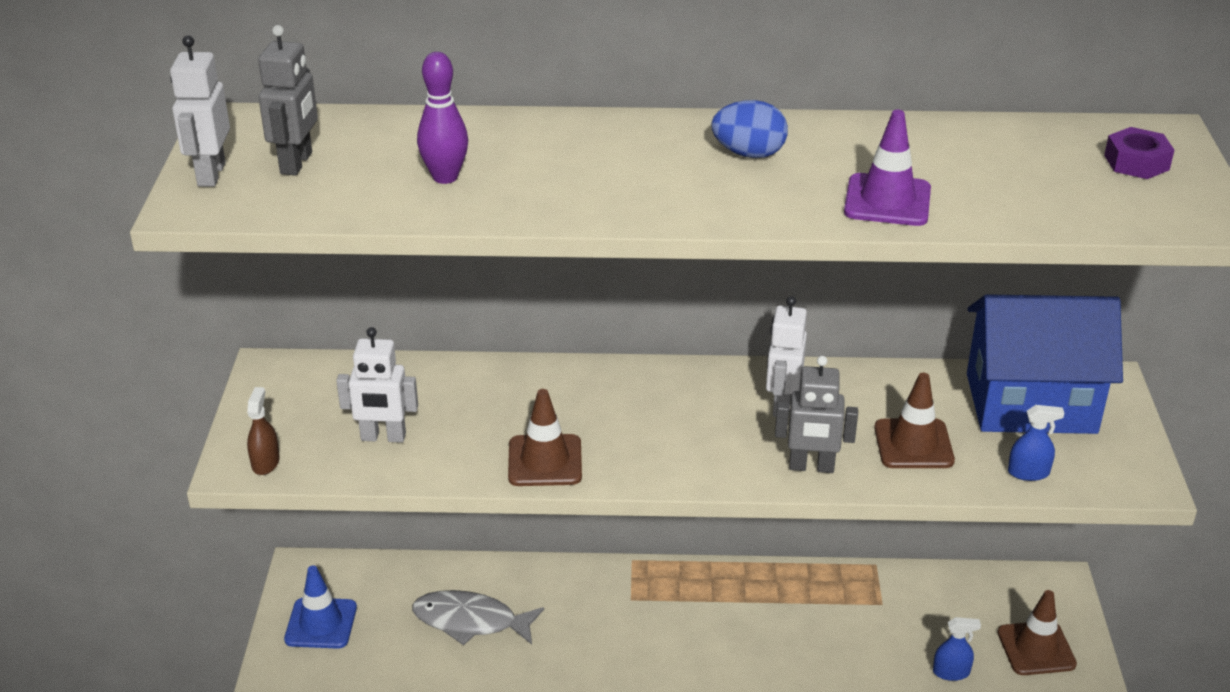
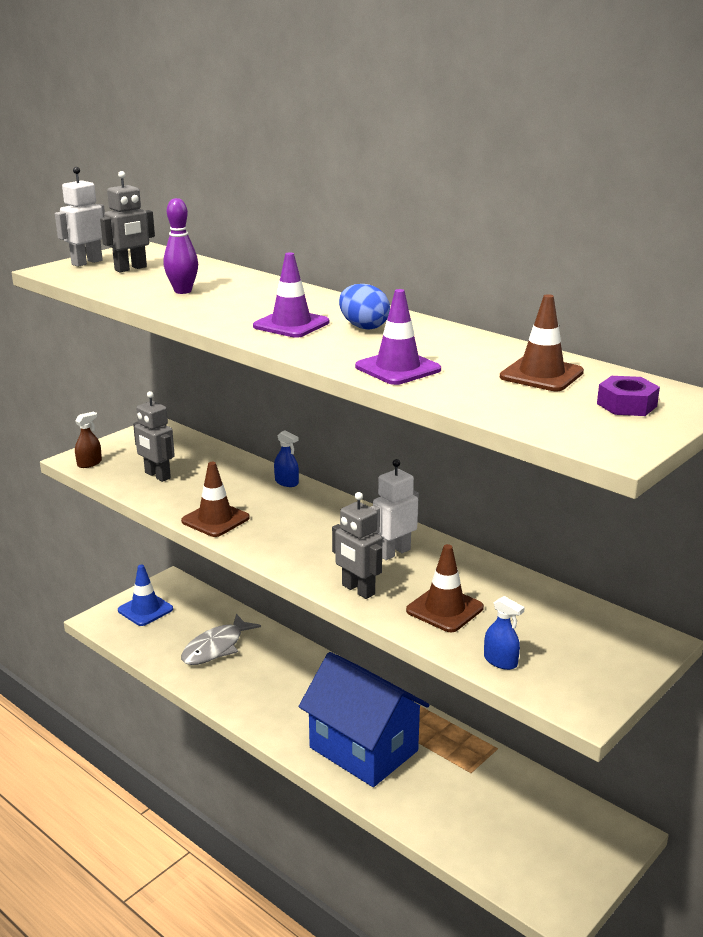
camera: 40 degrees right, 10 degrees down
(383, 437) = (157, 476): white robot -> grey robot
(471, 621) = (216, 647): grey fish -> grey fish turned 105 degrees counterclockwise
(671, 181) = (291, 324): none -> purple traffic cone
(951, 672) = (465, 839): blue spray bottle -> blue spray bottle (286, 482)
(1030, 403) = (570, 626): blue house -> blue house (363, 749)
(1036, 648) = (549, 862): brown traffic cone -> brown traffic cone (541, 375)

